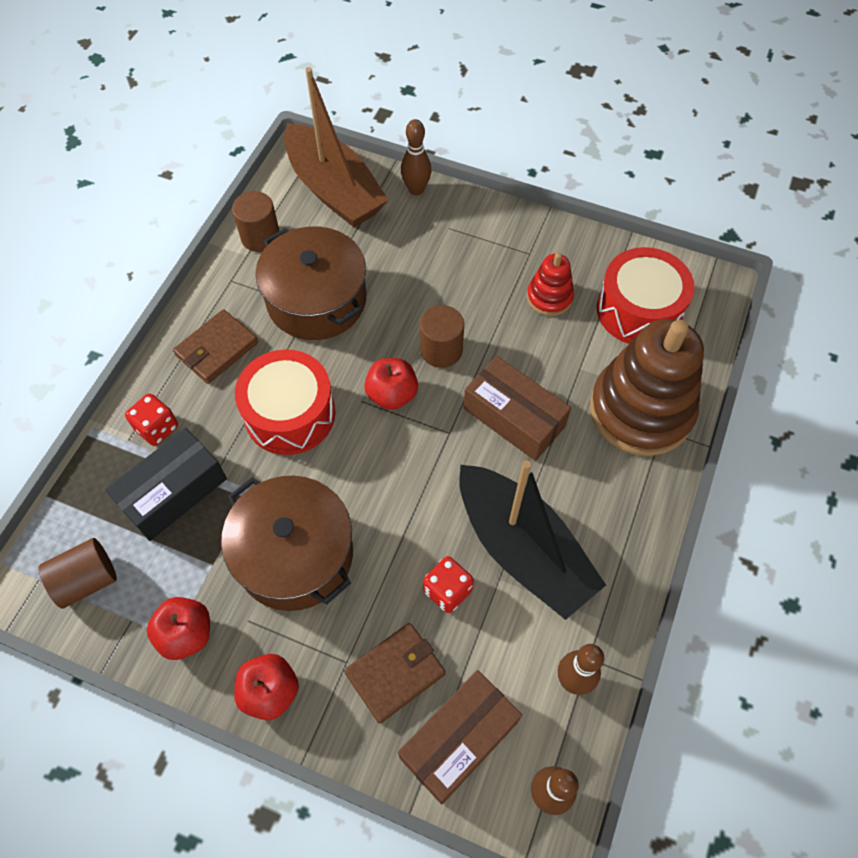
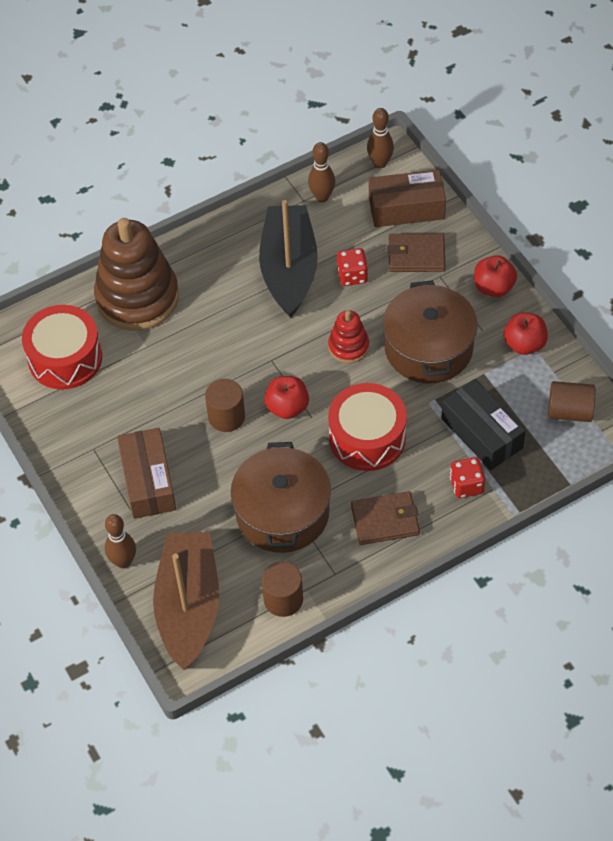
camera: 140 degrees left, 5 degrees down
(173, 492) = (482, 433): black box -> black box turned 60 degrees clockwise
(514, 417) = (221, 343): brown box -> brown box (148, 481)
(549, 297) = (115, 406): red stacking toy -> red stacking toy (348, 346)

